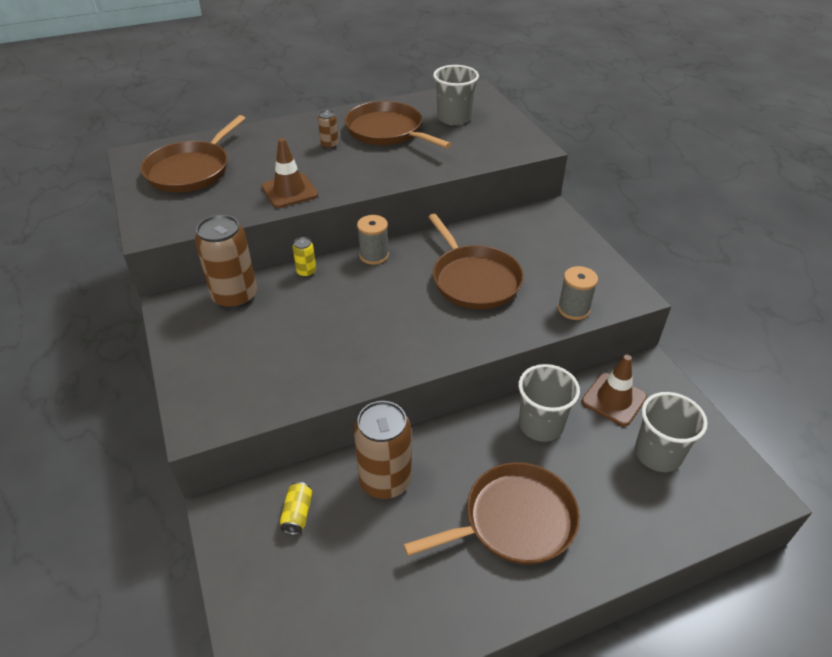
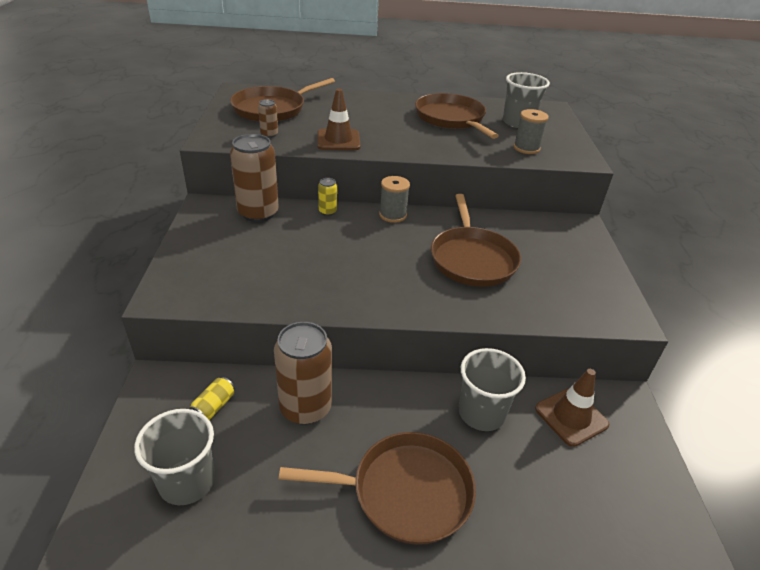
camera: 20 degrees right, 5 degrees down
(329, 145) = (394, 117): brown can -> brown can (269, 134)
(573, 309) = (558, 312): grey spool -> grey spool (526, 148)
(658, 454) = (594, 487): grey cup -> grey cup (187, 481)

